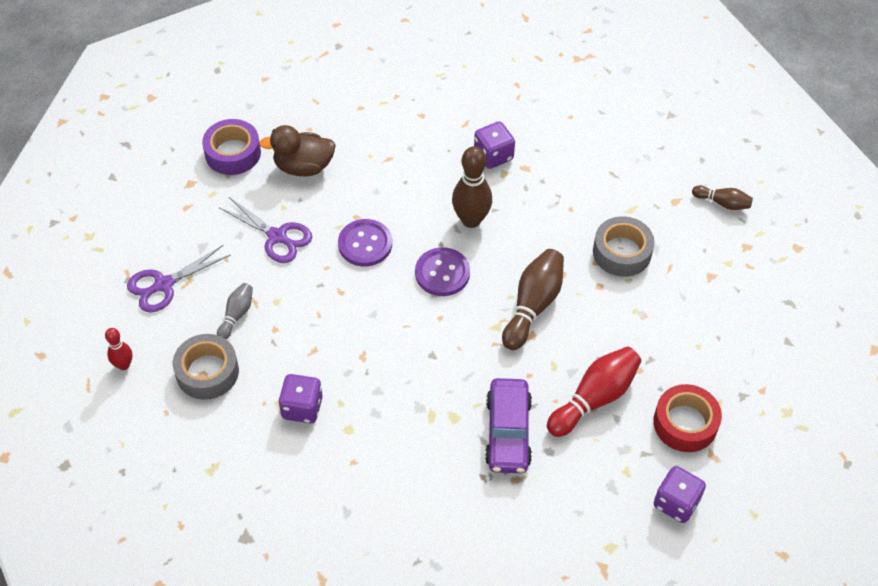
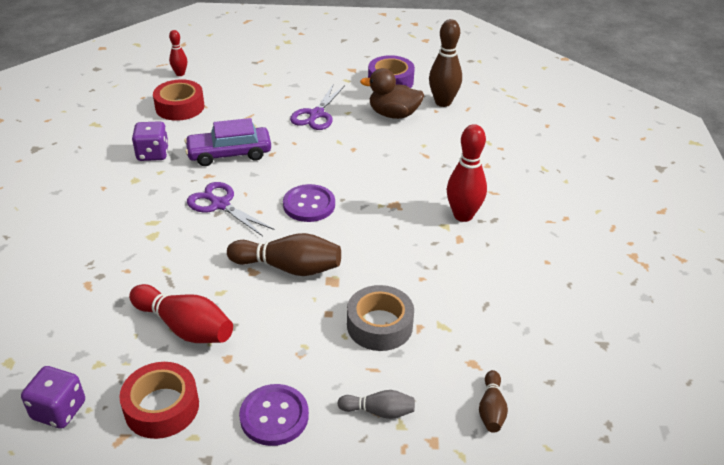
camera: 75 degrees right, 15 degrees down
(164, 284) = (254, 76): purple scissors -> purple scissors (220, 205)
(207, 372) = (180, 107): grey tape -> red tape
(236, 315) = (234, 110): grey bowling pin -> grey bowling pin (379, 411)
(303, 167) = (393, 114): brown duck -> brown duck turned 60 degrees counterclockwise
(365, 244) = (325, 158): purple button -> purple button (274, 416)
(471, 220) = (377, 213): brown bowling pin -> brown bowling pin (443, 102)
(493, 156) = (463, 215): purple dice -> red bowling pin
(508, 432) = (139, 271): purple car -> purple car (229, 154)

